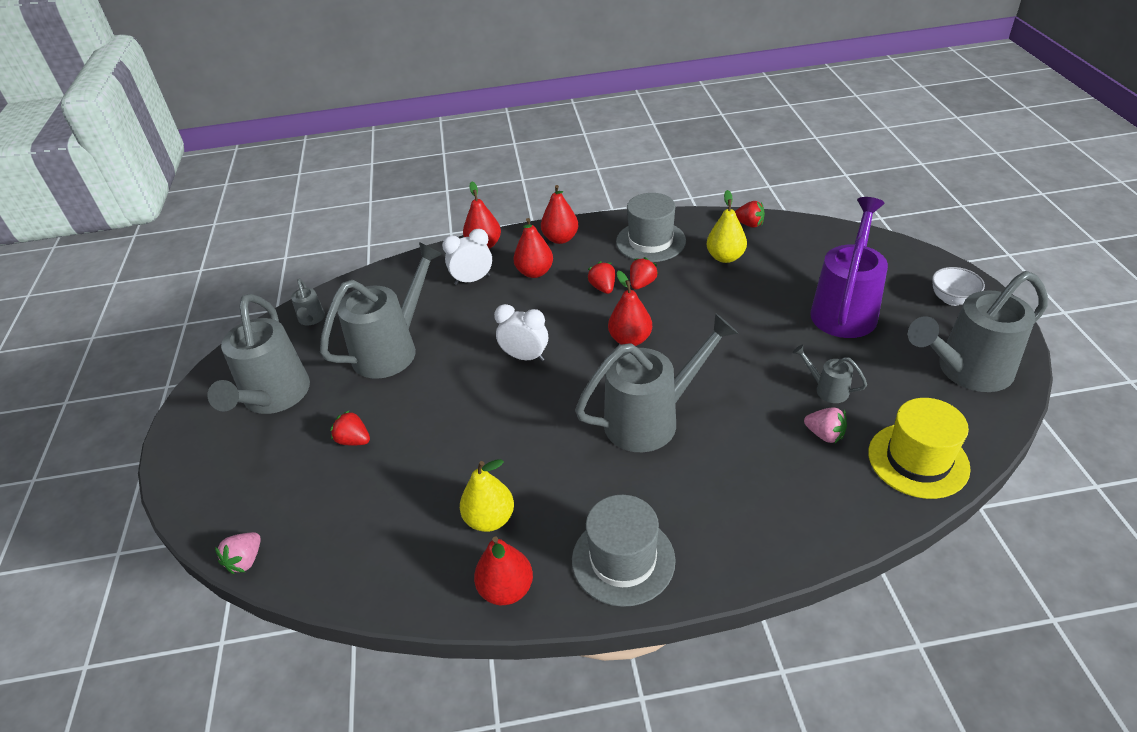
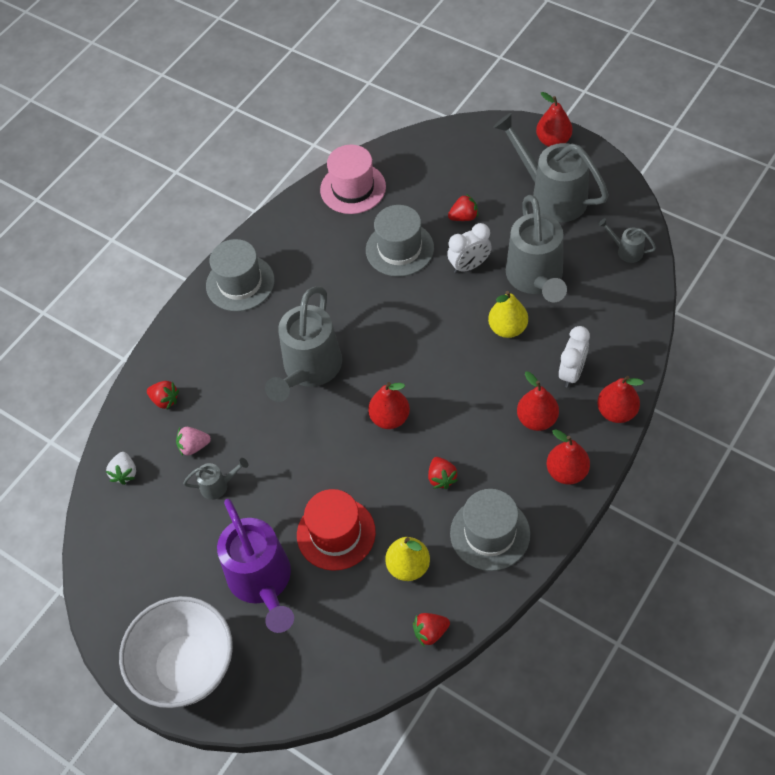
camera: 135 degrees right, 15 degrees up
(245, 560) = (422, 136): pink strawberry -> none
(386, 565) = (353, 188): none -> pink hat
(441, 459) = (399, 249): none -> grey hat
(490, 519) = (331, 245): yellow pear -> yellow pear (507, 328)
(506, 589) = (281, 226): red pear -> red pear (553, 141)
(525, 357) = (442, 346): white clock -> white clock (469, 266)
(603, 288) = (466, 449): red strawberry -> red strawberry (165, 400)
(757, 301) = (336, 533): none -> red hat
(918, 460) = (125, 473): yellow hat -> white strawberry
(952, 299) = (186, 667): white bowl -> white bowl, size x2.17
(966, 371) = (134, 584): grey watering can -> none

